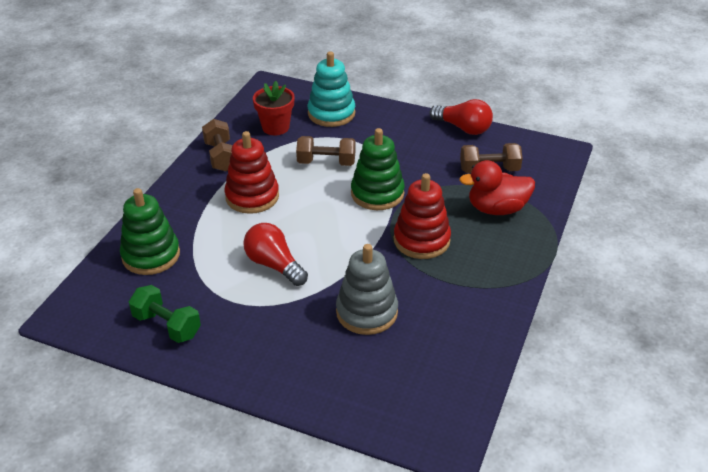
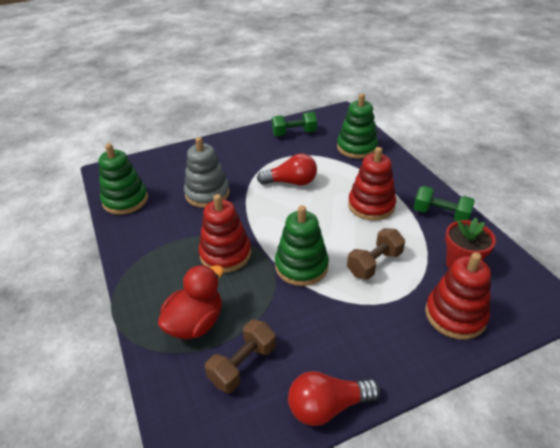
camera: 135 degrees right, 0 degrees up
(221, 156) = (441, 214): brown dumbbell -> green dumbbell
(331, 113) = (455, 315): turquoise stacking toy -> red stacking toy
(458, 369) = (125, 200): none -> green stacking toy

